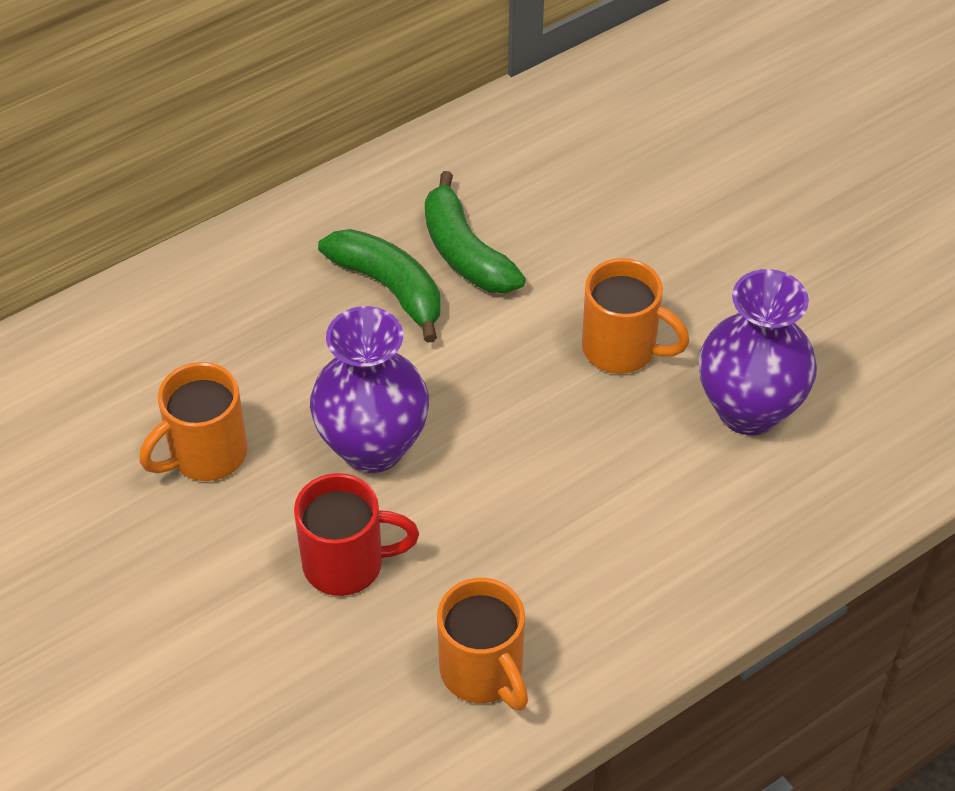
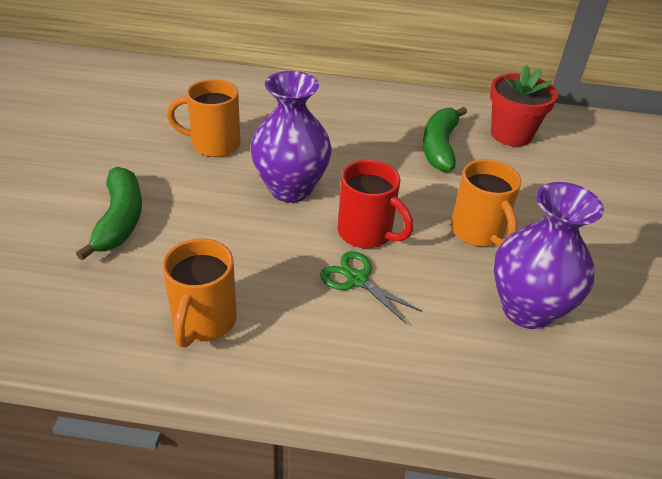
camera: 40 degrees right, 10 degrees down
(346, 564) = (210, 224): red mug -> red mug (366, 233)
(389, 288) = (383, 138): green banana -> green banana (120, 220)
(522, 170) = (511, 134): none -> red flower pot
(569, 505) = (357, 279): none -> green scissors

